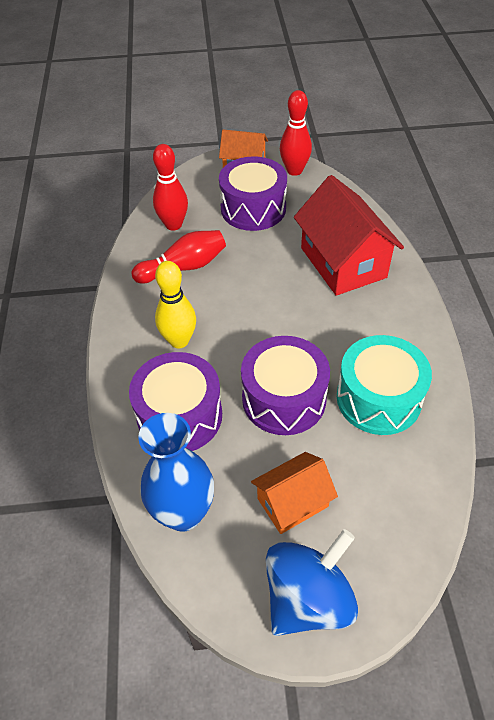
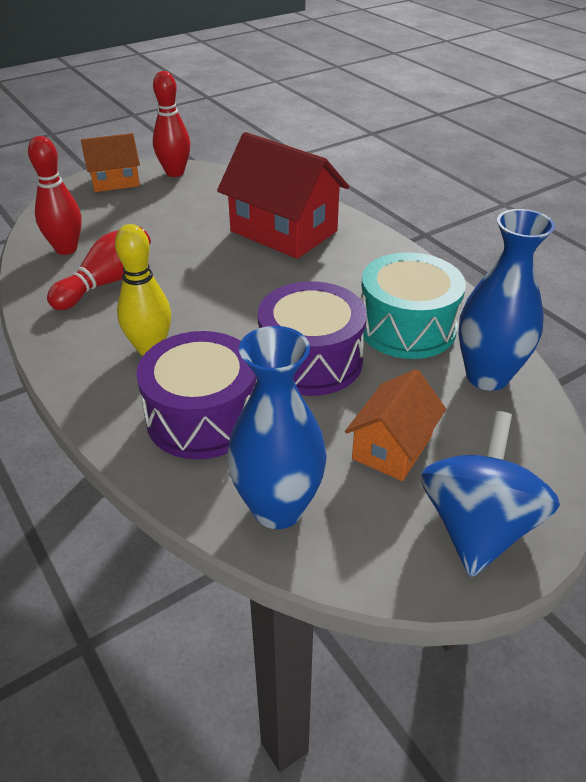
camera: 30 degrees left, 10 degrees down
(253, 208) = (152, 213): purple drum -> none
(411, 473) = (487, 376): none -> blue vase

